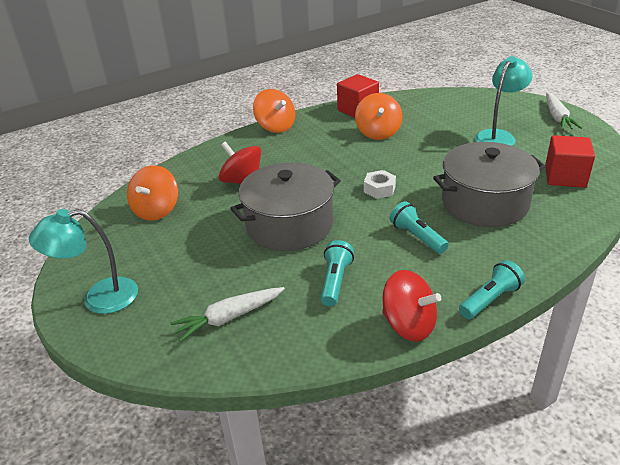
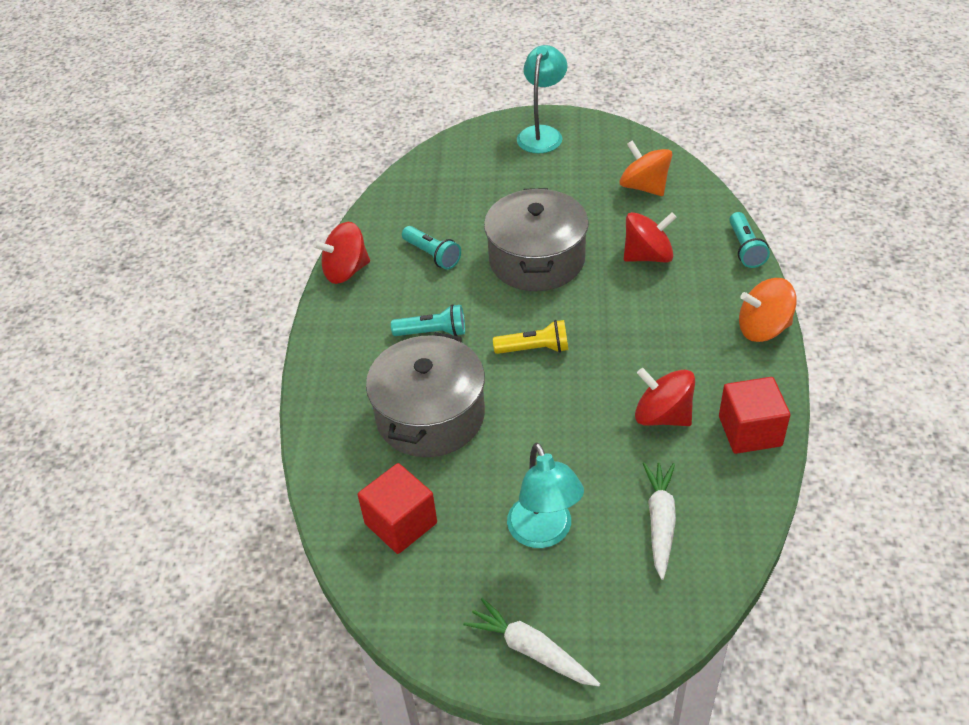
camera: 125 degrees right, 10 degrees up
(229, 318) = (452, 187): white carrot -> white carrot (660, 522)
(378, 133) = (662, 416): orange spinning top -> red spinning top
(379, 189) = (534, 349): white nut -> yellow flashlight
(490, 299) = (317, 330): turquoise flashlight -> turquoise flashlight (745, 248)

